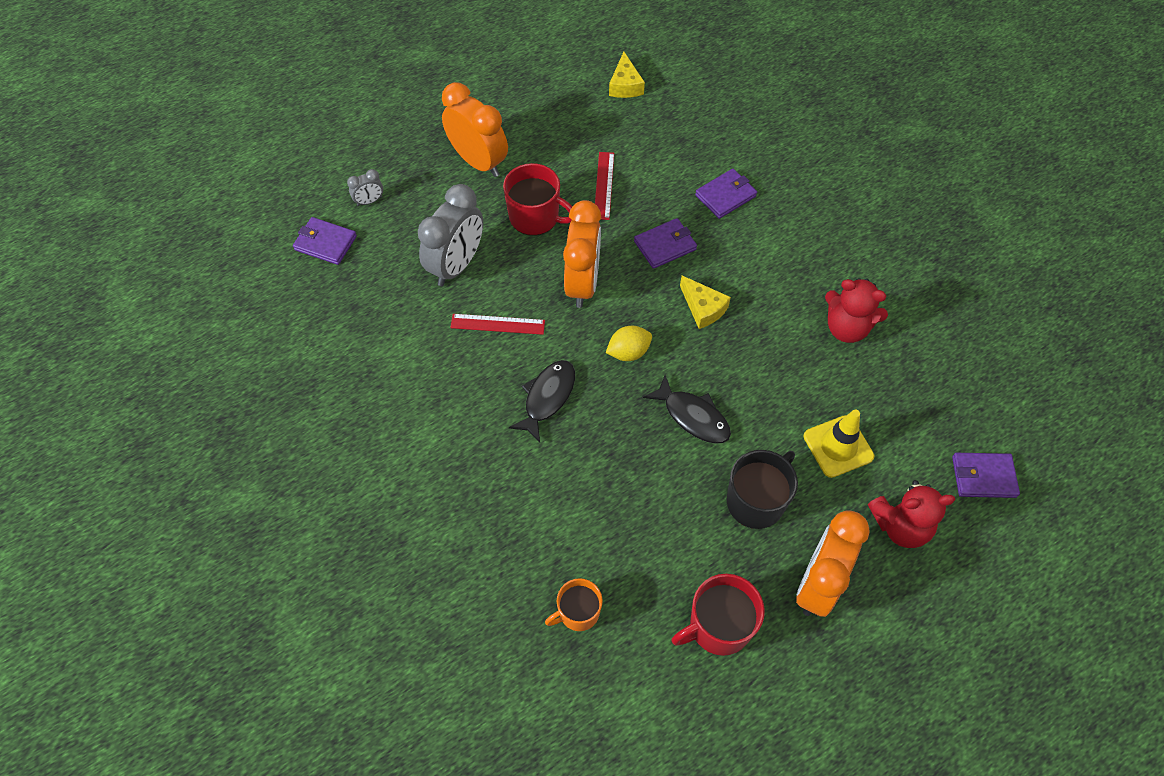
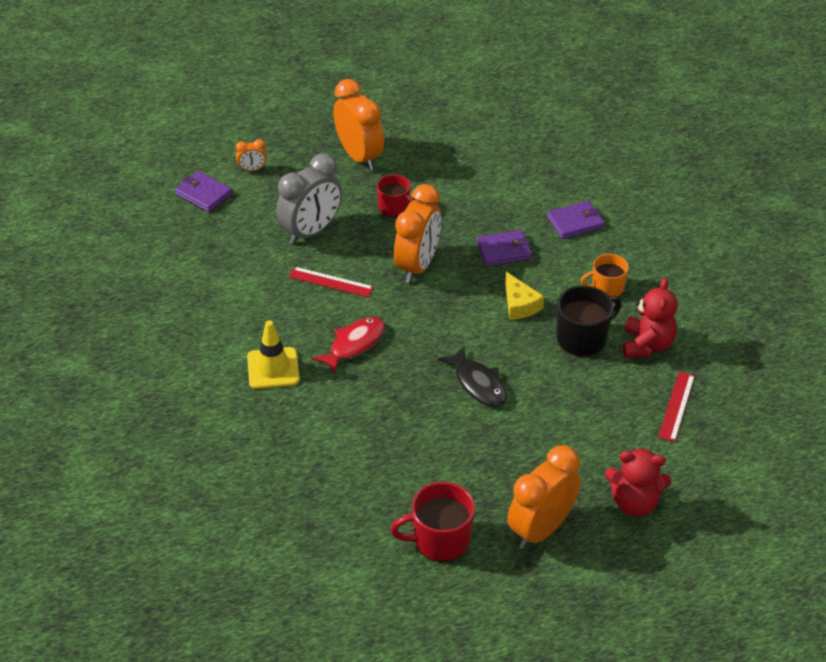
camera: 15 degrees right, 15 degrees down
(369, 201) = (252, 169): grey clock -> orange clock
(535, 217) = (394, 208): red mug -> red mug, size x0.66
(547, 397) = (354, 344): black fish -> red fish
(578, 612) = (322, 504): orange mug -> orange mug (606, 288)
(604, 185) = (465, 194): red ruler -> red ruler (676, 406)
(625, 85) = (515, 120): yellow cheese -> none
(628, 352) = (439, 325): yellow lemon -> none
(756, 501) = (510, 457): black mug -> black mug (582, 338)
(838, 446) = (601, 432): yellow traffic cone -> yellow traffic cone (273, 368)
(846, 328) = (647, 345): red teddy bear -> red teddy bear turned 120 degrees counterclockwise
(983, 477) = (728, 482): purple wallet -> none

